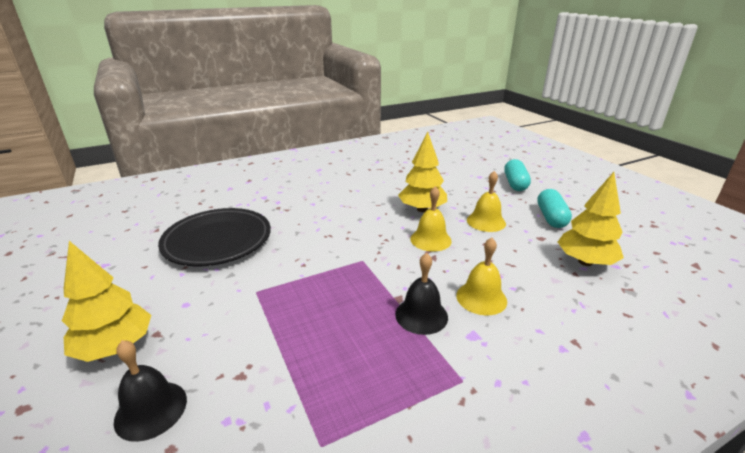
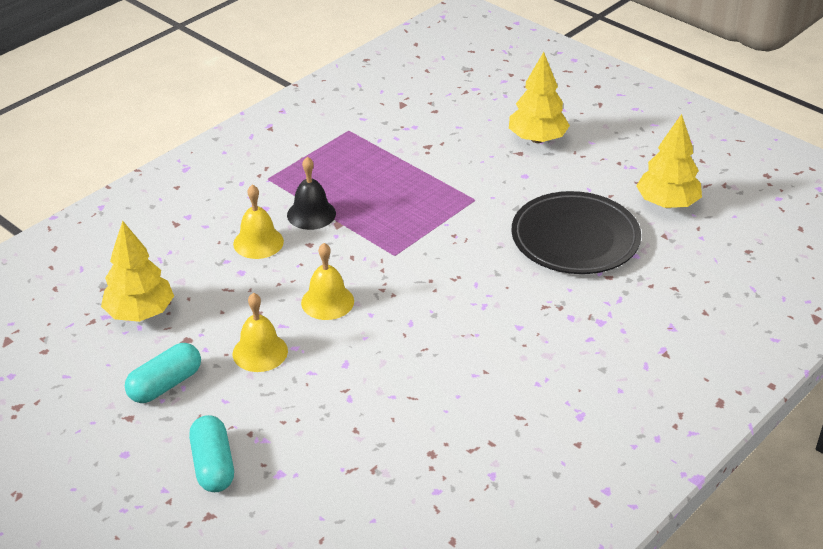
camera: 160 degrees right, 10 degrees up
(151, 410) = (466, 120): black bell -> none
(422, 209) = (356, 354): yellow tree -> yellow tree (667, 203)
(551, 218) = (165, 384): turquoise capsule -> turquoise capsule turned 60 degrees clockwise

